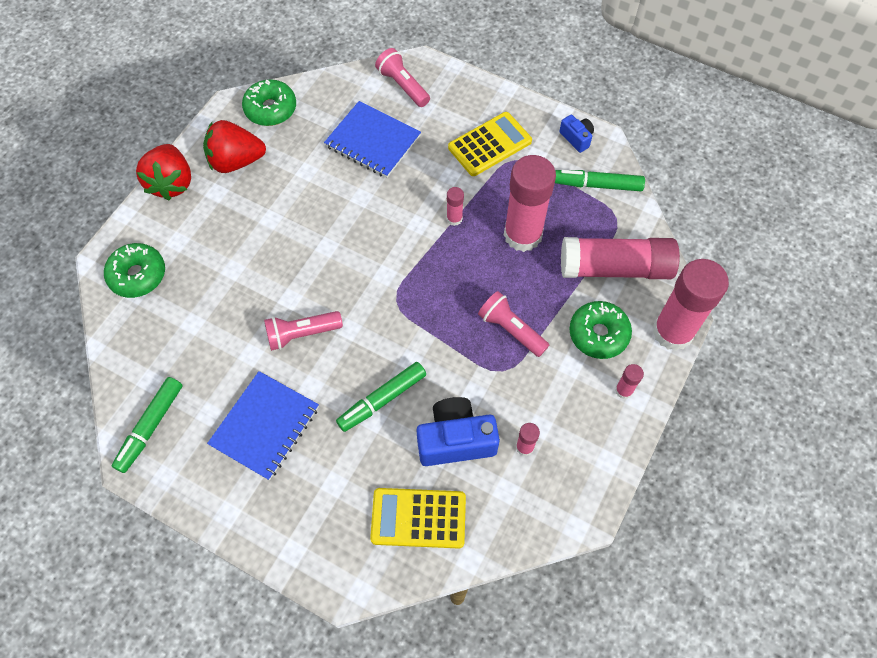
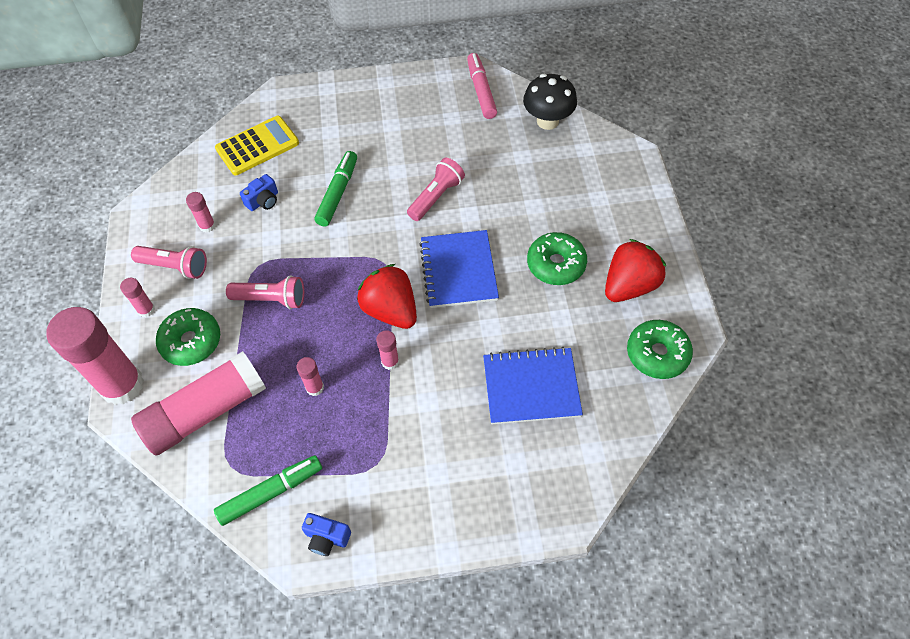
camera: 145 degrees right, 5 degrees down
(132, 344) = (547, 121): none -> black mushroom
(138, 275) = (598, 160): green donut -> green donut (556, 264)
(151, 426) = (481, 91): green marker -> pink marker
(171, 183) = (657, 234): red strawberry -> red strawberry (390, 310)
(265, 426) = (406, 133): blue notebook -> blue notebook (458, 270)
(403, 85) = (560, 472): pink flashlight -> pink flashlight (175, 267)
(455, 440) = (263, 201): blue camera -> blue camera, size x0.52
(489, 144) = (414, 464): yellow calculator -> none
(522, 235) = (315, 387): pink glue stick -> pink glue stick, size x0.42

